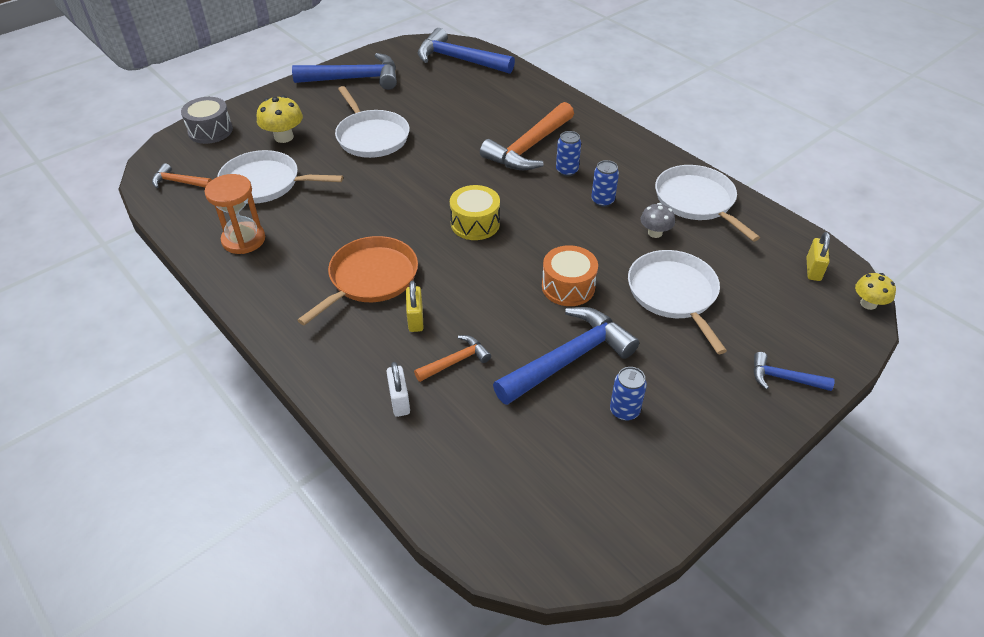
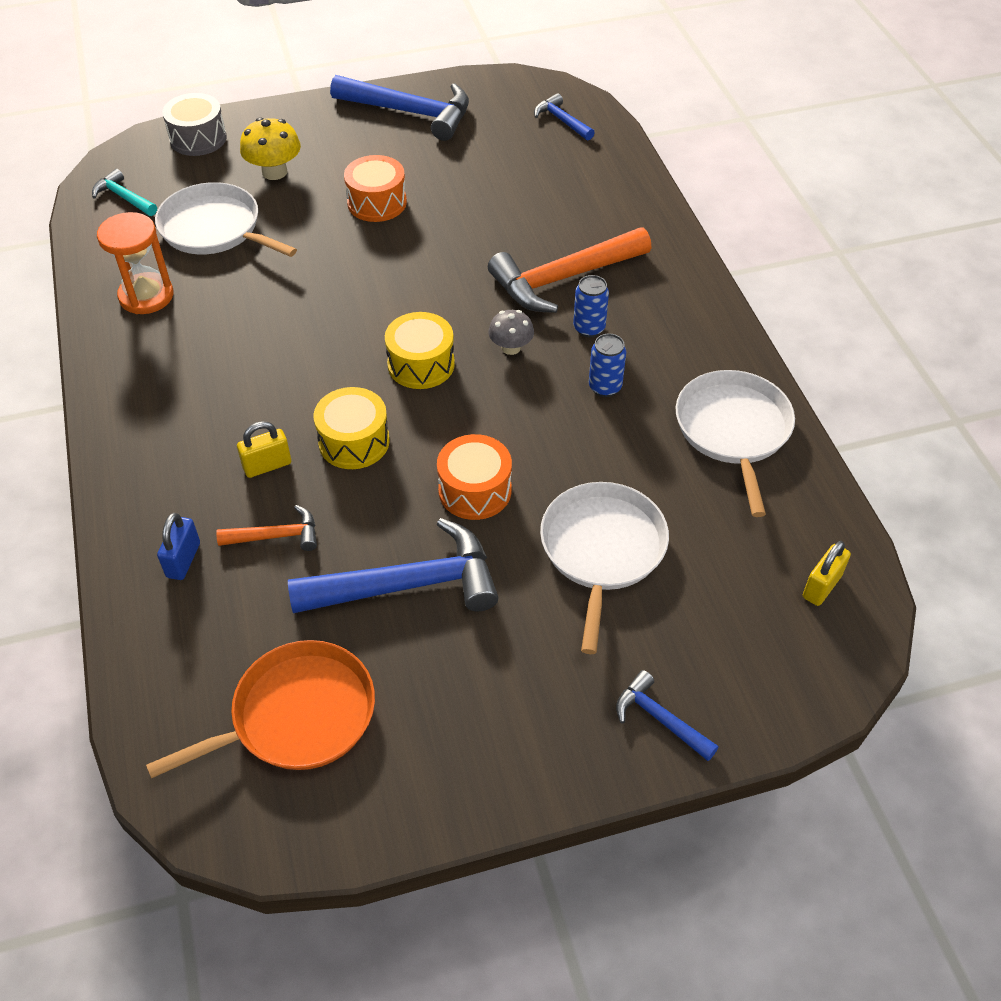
camera: 25 degrees right, 5 degrees up
(179, 182) = (124, 197): orange hammer -> turquoise hammer
(370, 278) = (251, 395): orange pan -> orange pan (297, 716)
(371, 137) = (377, 202): white pan -> orange drum
(399, 401) = (183, 560): white padlock -> blue padlock
(415, 319) = (267, 465): yellow padlock -> yellow padlock turned 45 degrees clockwise
(459, 60) = (562, 120): blue hammer -> blue hammer, size x0.50
(465, 284) = (354, 442): none -> yellow drum
(624, 411) = (426, 677): blue can -> none
(655, 233) = (641, 456): grey mushroom -> grey mushroom (511, 347)
(868, 303) = (862, 664): yellow mushroom -> none

